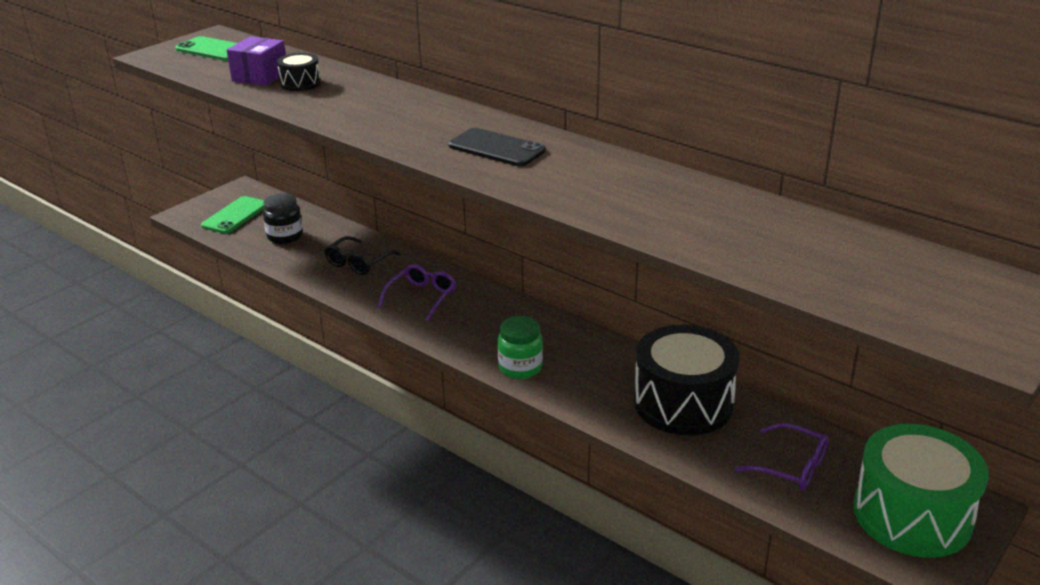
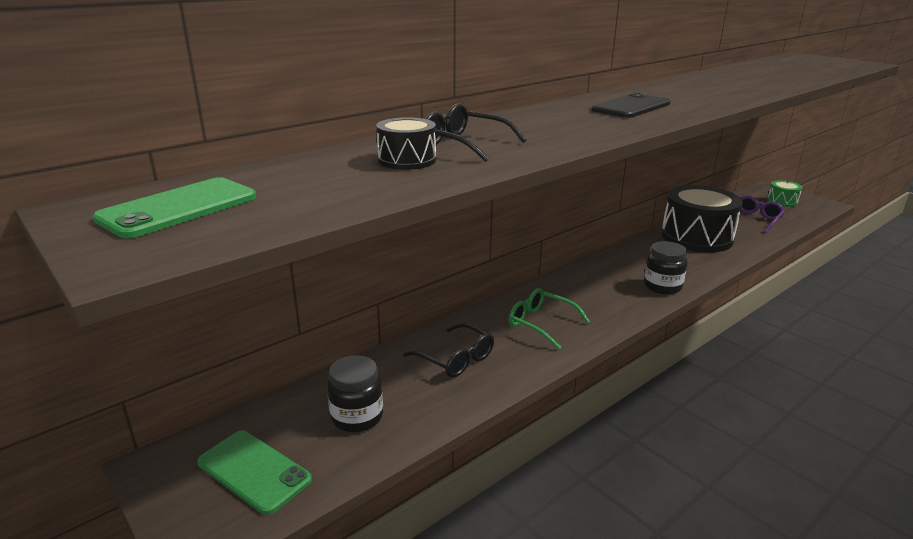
camera: 80 degrees left, 5 degrees down
(260, 76) = (356, 179): purple box -> none
(343, 94) = (463, 144): none -> black glasses
(422, 297) = (540, 323): purple glasses -> green glasses
(520, 368) = (662, 286): green jar -> black jar
(912, 515) = (782, 201): green drum -> green drum, size x0.46

